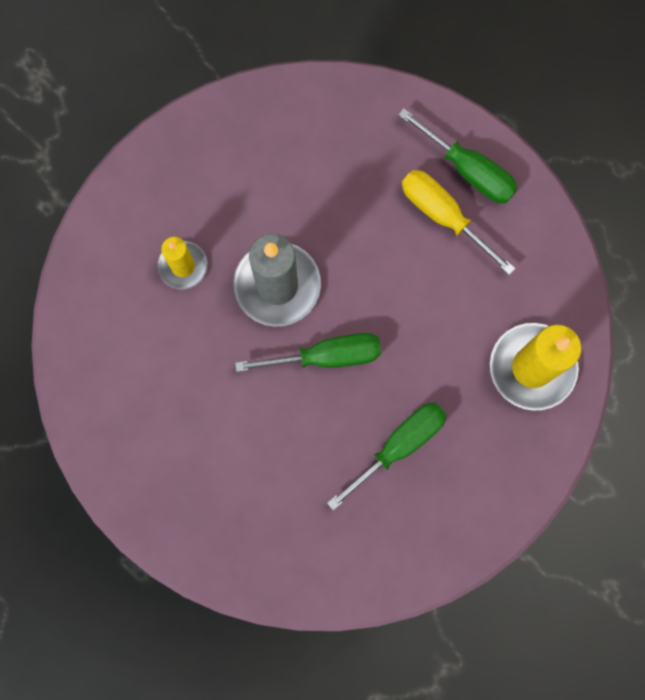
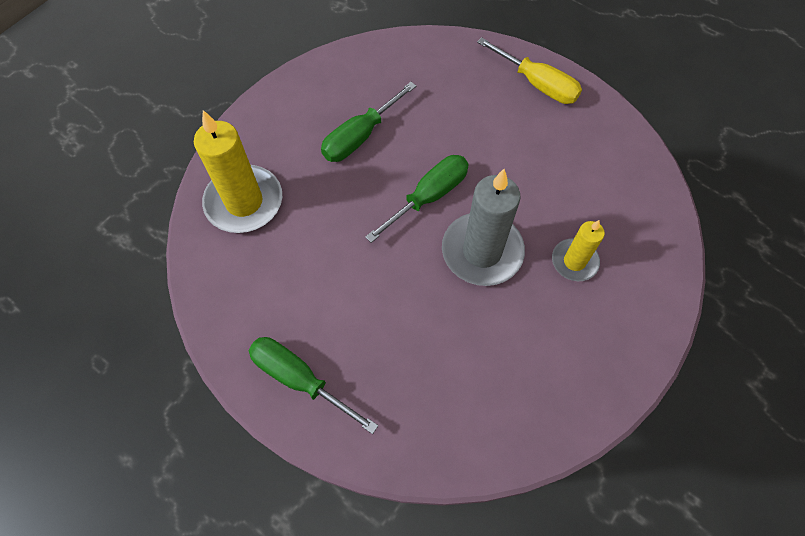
camera: 175 degrees right, 15 degrees down
(326, 356) = (428, 197): green screwdriver -> green screwdriver turned 150 degrees clockwise
(443, 216) = (325, 329): yellow screwdriver -> yellow screwdriver (537, 84)

